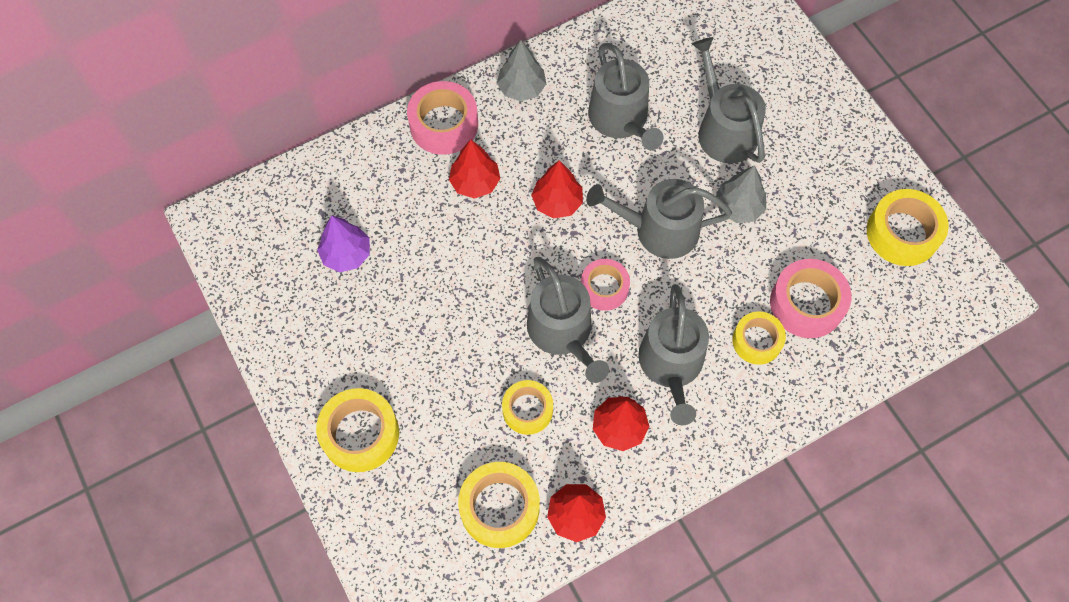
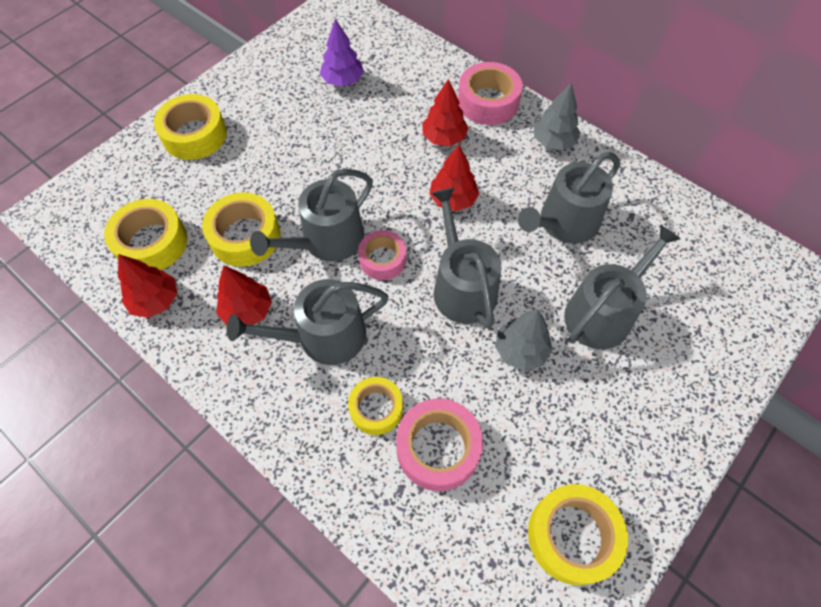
camera: 70 degrees right, 5 degrees down
(527, 410) = (245, 236): yellow tape -> yellow tape, size x1.52

